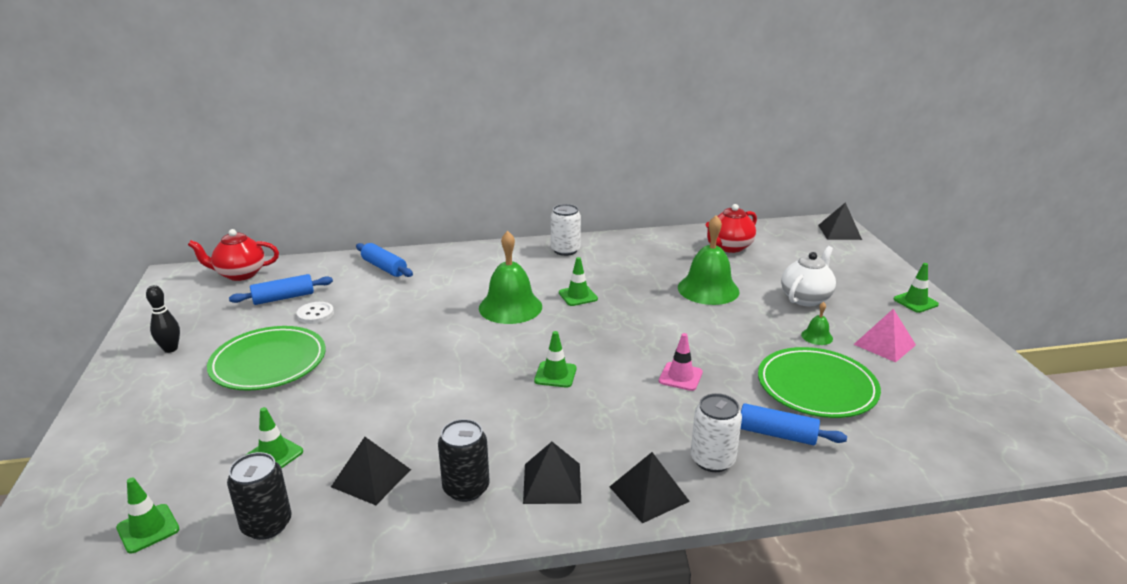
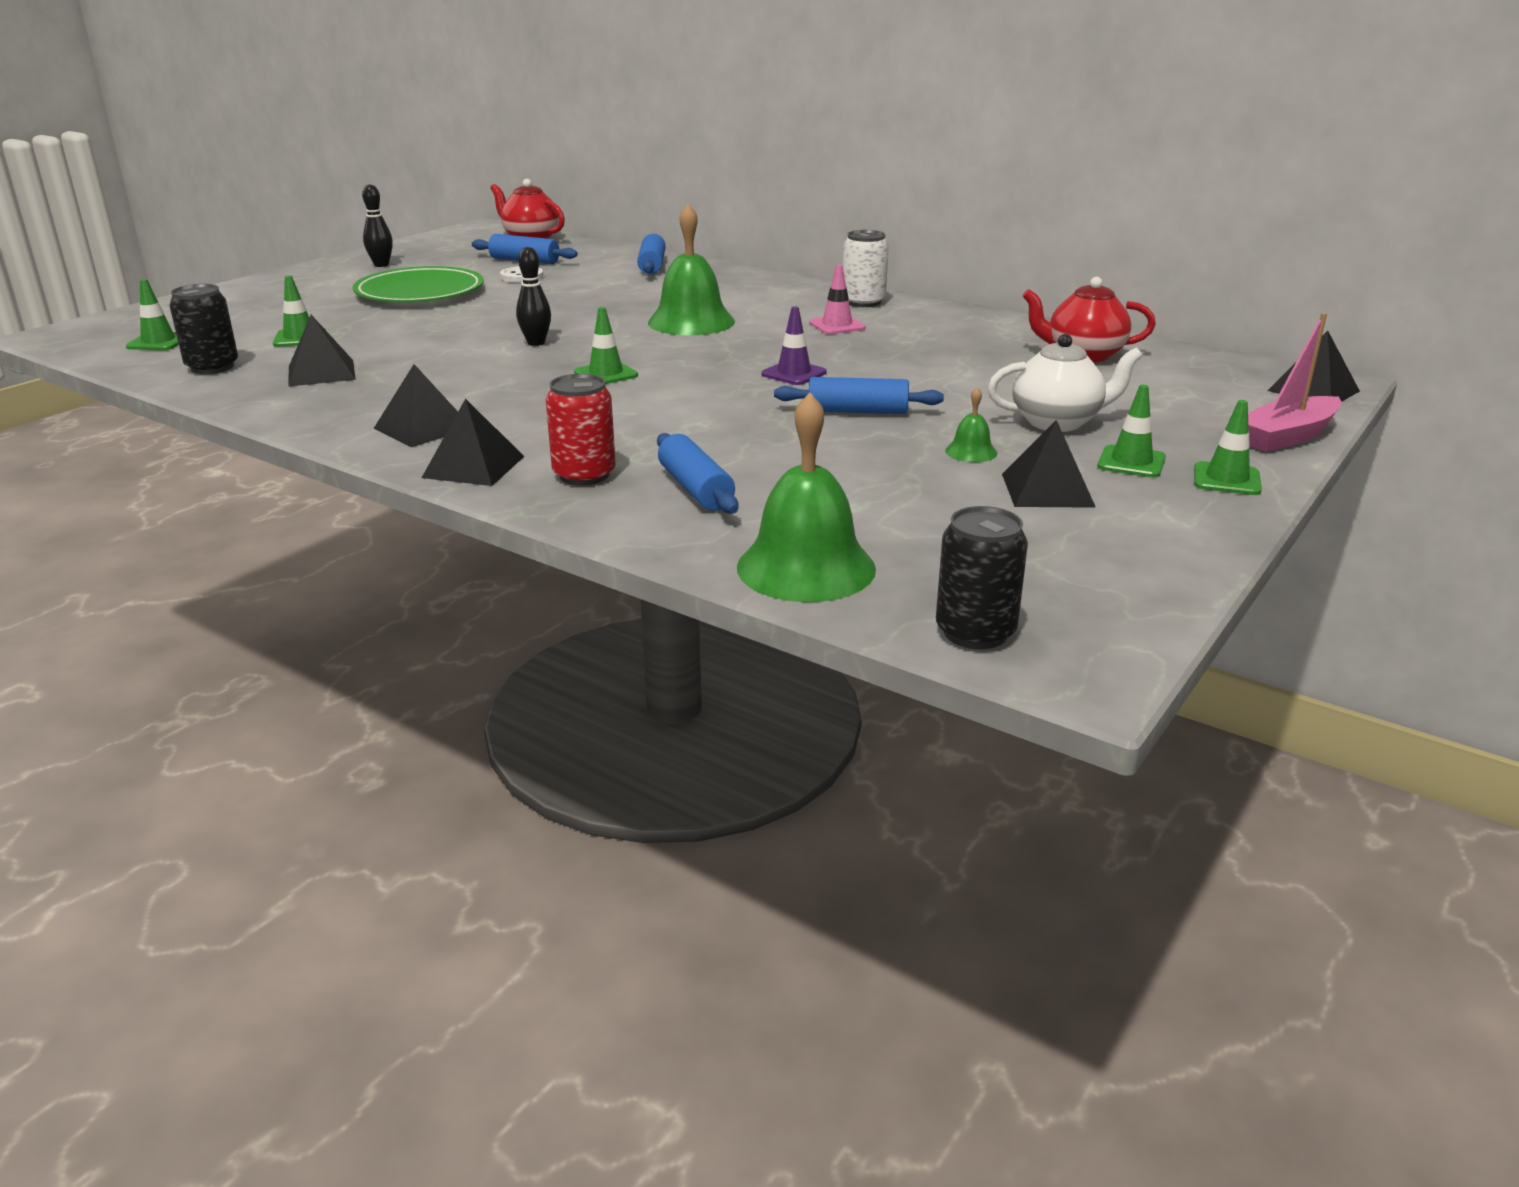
camera: 45 degrees right, 0 degrees up
(458, 370) = (536, 343): none -> black bowling pin
(466, 488) = (361, 404): black can -> black can (975, 632)
(578, 296) = (779, 335): green traffic cone -> green traffic cone (1131, 462)
(644, 322) = (794, 373): none -> purple traffic cone
(680, 377) = (717, 418): pink traffic cone -> pink traffic cone (837, 325)
(708, 289) = (945, 376): green bell -> green bell (806, 567)
(712, 460) = (584, 475): white can -> red can
(725, 335) = (857, 411): none -> blue rolling pin
(816, 387) = (845, 481): green plate -> none
(883, 265) = (1287, 437): none -> pink boat
(884, 344) = (1047, 490): pink pyramid -> black pyramid

